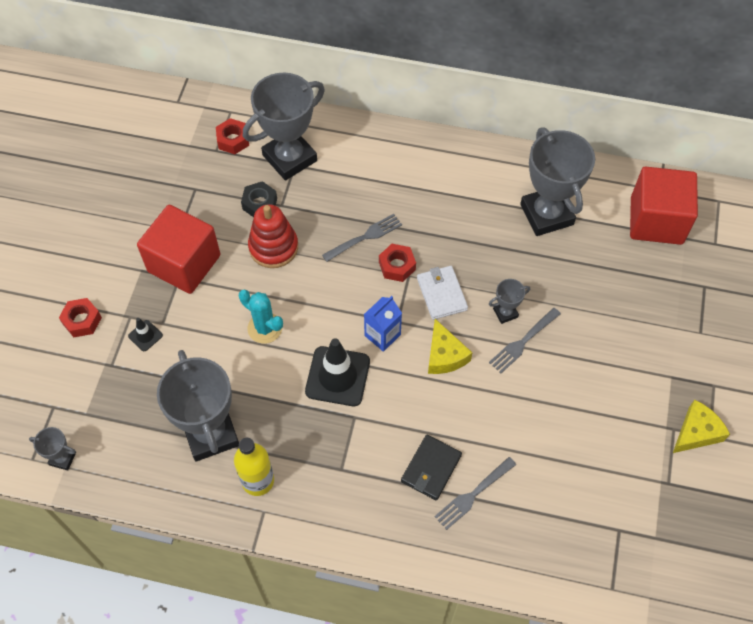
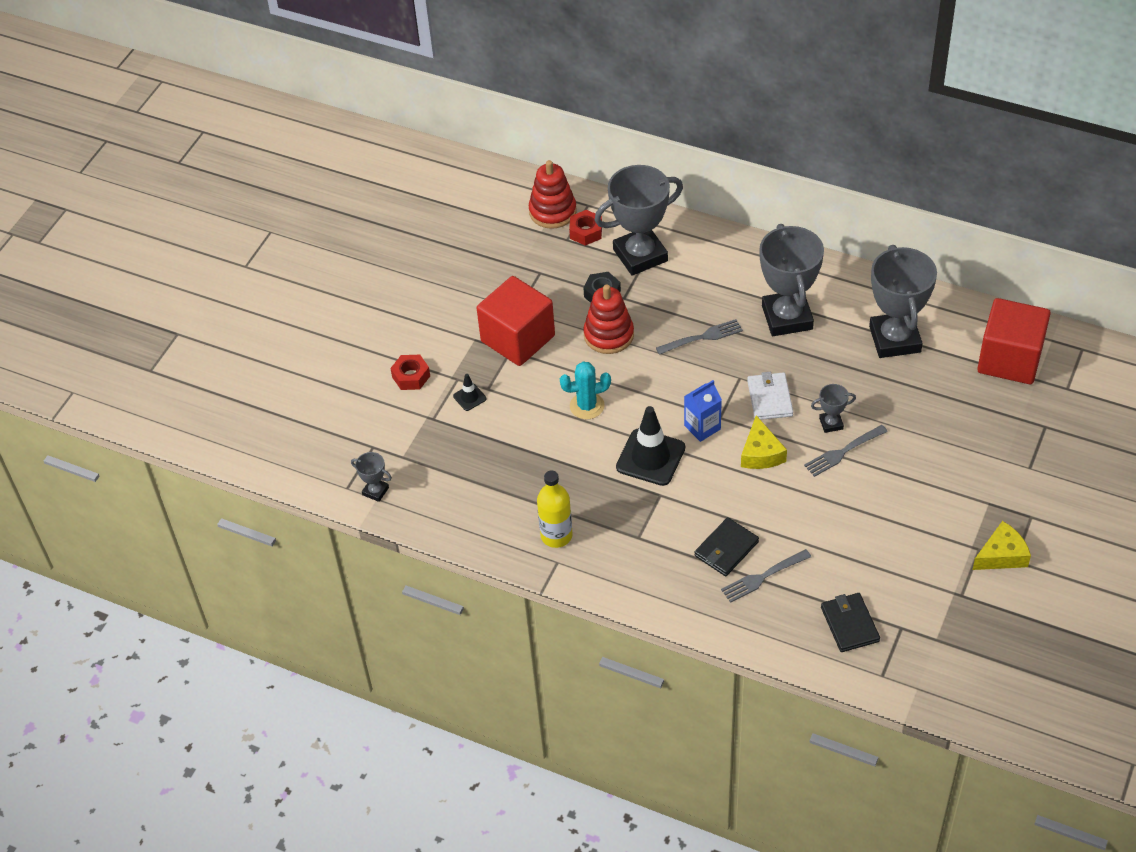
camera: 15 degrees right, 10 degrees down
(197, 122) = (552, 211): none -> red stacking toy
(211, 433) = (518, 490): grey trophy -> grey trophy (787, 317)
(265, 328) = (587, 406): turquoise cactus -> turquoise cactus turned 60 degrees counterclockwise
(397, 266) = (729, 367): red nut -> none
(568, 535) = (849, 624): none -> black wallet

